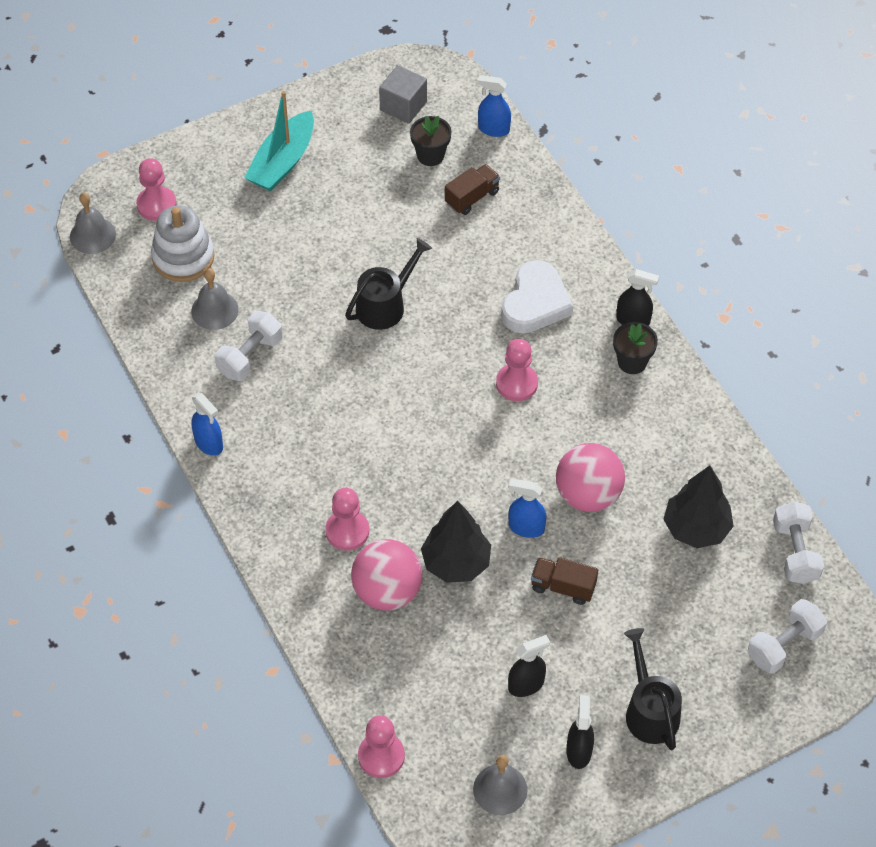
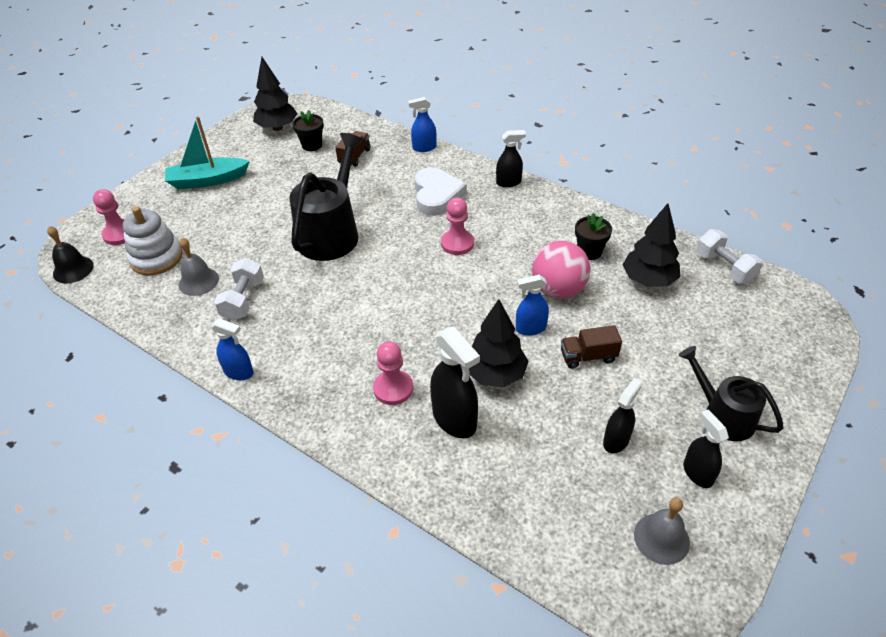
camera: 25 degrees left, 10 degrees down
(92, 235) = (73, 269): grey bell -> black bell
(282, 162) = (207, 180): turquoise boat -> turquoise boat turned 75 degrees clockwise
(381, 756) = (540, 561): pink pawn -> none
(385, 305) = (331, 233): black watering can -> black watering can, size x1.62
(387, 591) = (454, 419): pink ball -> black spray bottle
(403, 106) = (277, 127): grey cube -> black tree
(493, 129) = (345, 120): blue spray bottle -> blue spray bottle (424, 148)
(632, 362) = (526, 204): black flower pot -> black flower pot (589, 252)
(784, 645) = (771, 327): white dumbbell -> none

